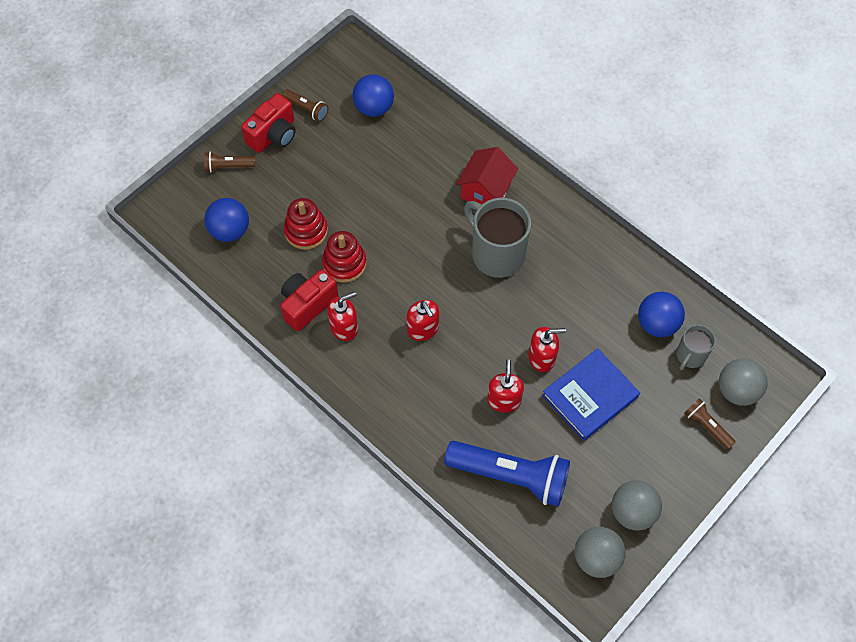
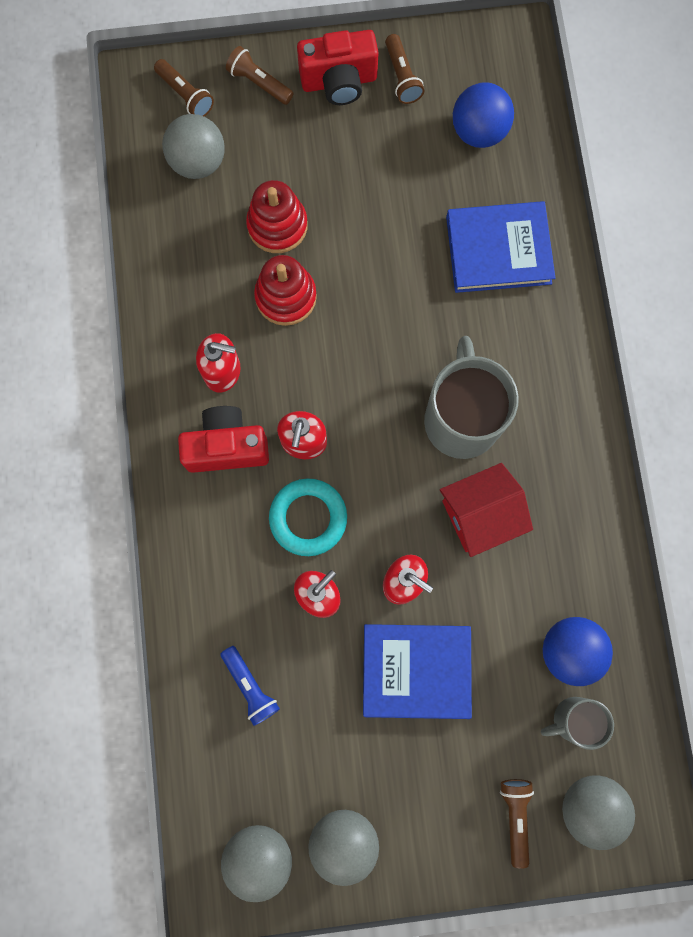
camera: 40 degrees right, 15 degrees up
(190, 201) = (185, 95): none -> brown flashlight
(230, 230) = (198, 162): blue ball -> grey ball
(307, 305) = (206, 314): red camera -> red camera (227, 447)
(438, 158) = (498, 250): none -> blue book
(461, 365) = (308, 518): none -> turquoise ring
(485, 191) = (517, 332): red house -> red house (480, 515)
(510, 476) = (250, 686): blue flashlight -> blue flashlight, size x0.47

